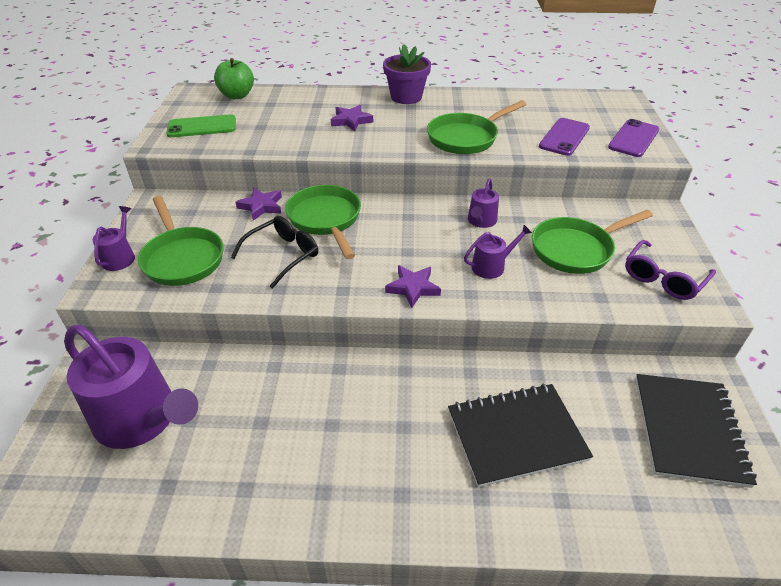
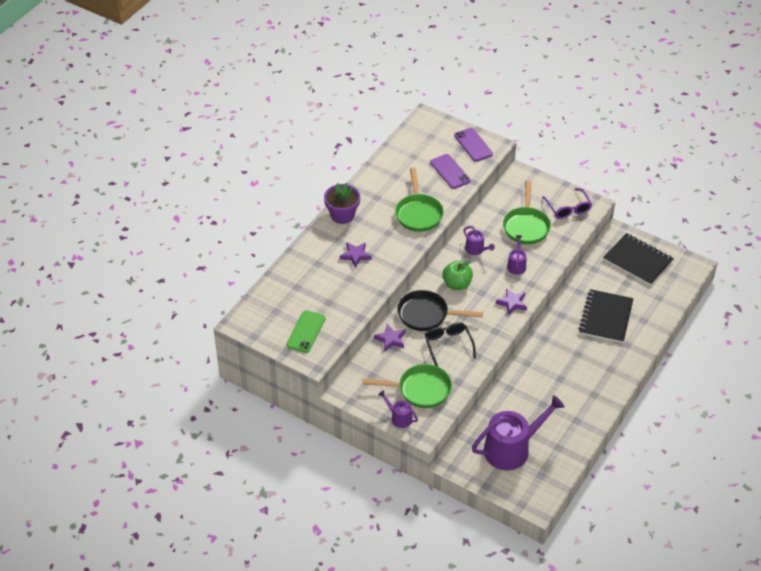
camera: 60 degrees left, 5 degrees up
(237, 95) = (269, 300): green apple -> green apple (457, 284)
(325, 219) = (426, 315): green pan -> black pan

